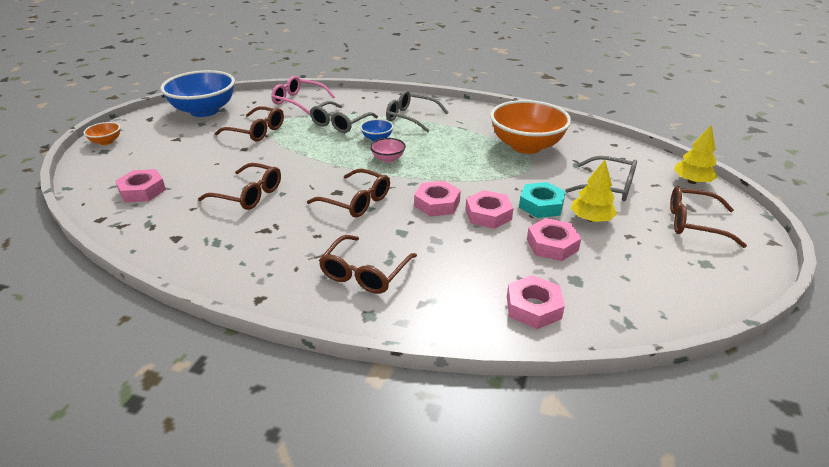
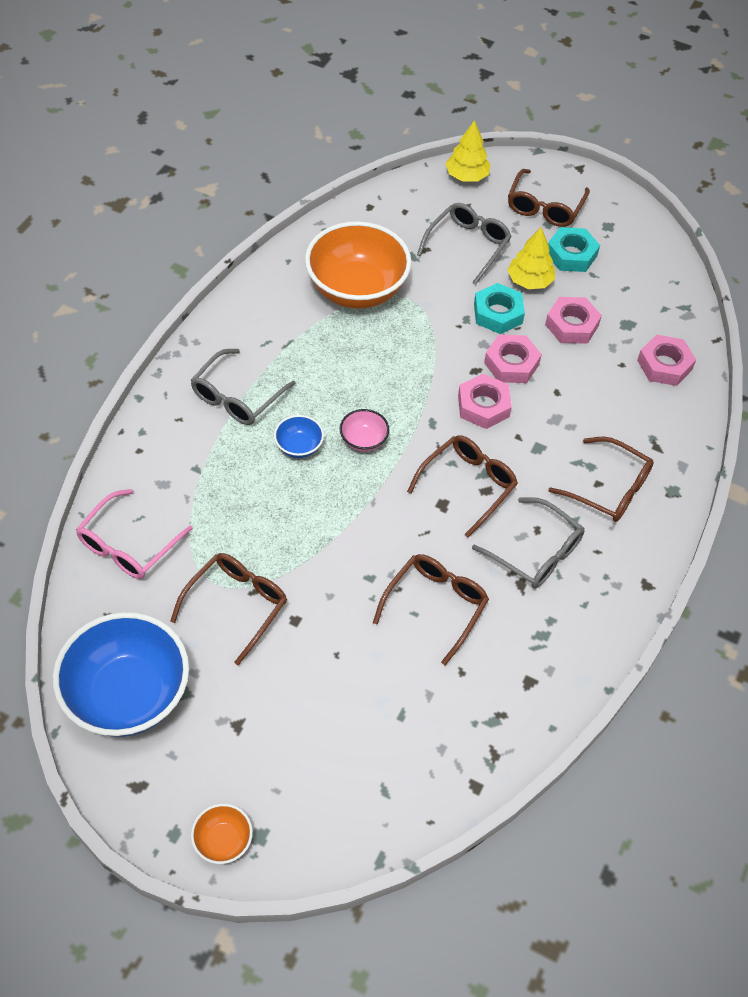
camera: 85 degrees left, 20 degrees up
(142, 191) = (405, 745): pink nut -> none
(340, 123) = (236, 489): grey glasses -> grey glasses (536, 552)
(644, 241) = (571, 254): none -> turquoise nut

